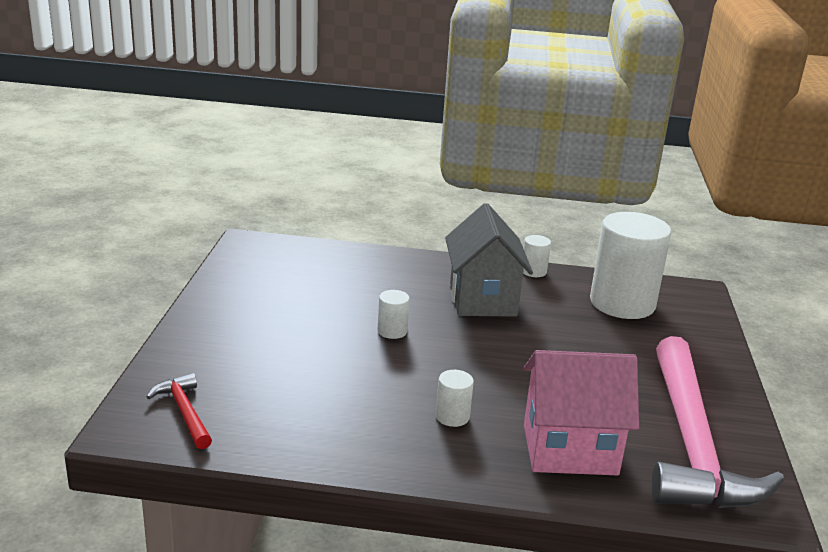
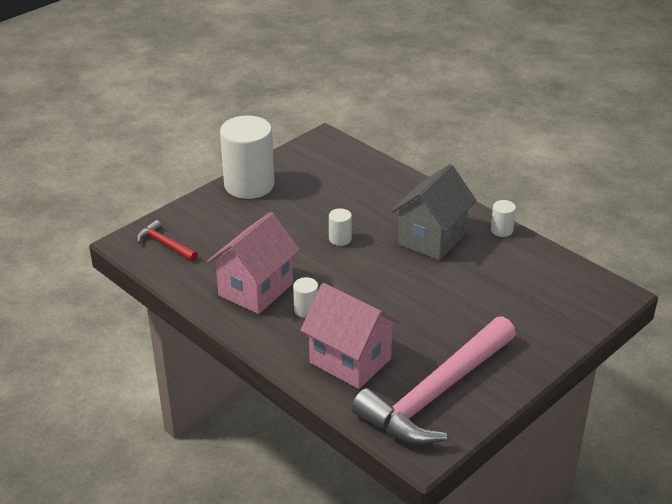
camera: 40 degrees right, 10 degrees up
(184, 412) = (165, 244): red hammer -> red hammer turned 60 degrees counterclockwise
(367, 418) = (256, 290): none -> pink house
(622, 303) = (536, 280): white cylinder -> white cylinder (249, 185)

